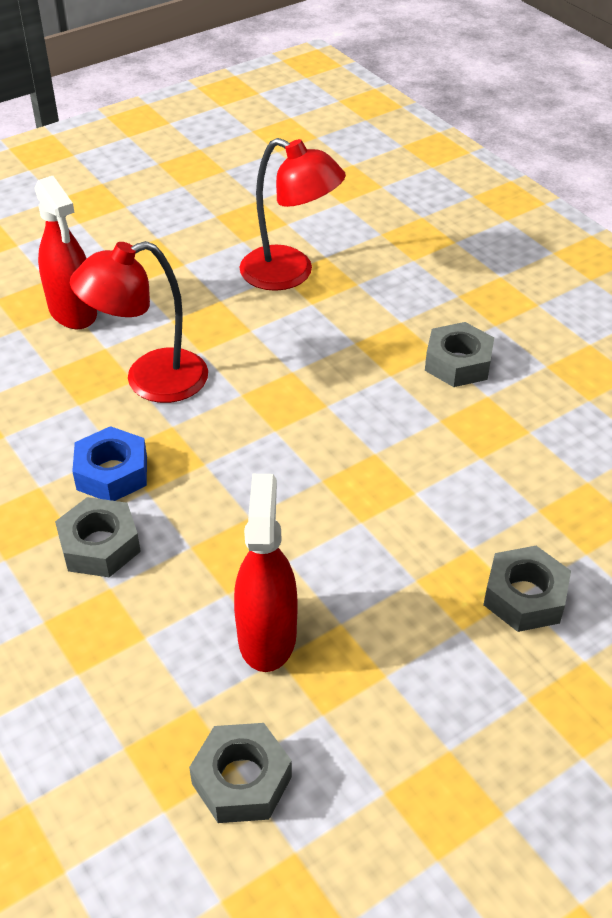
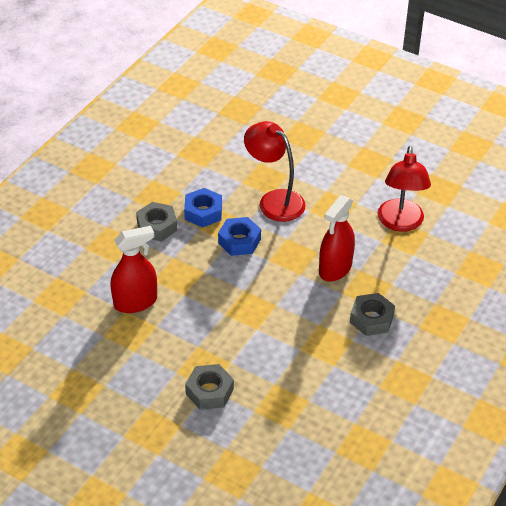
camera: 65 degrees right, 0 degrees up
(73, 311) = (307, 151): red spray bottle -> red spray bottle (335, 268)
(210, 450) = (239, 241): none -> blue nut
(241, 780) = (57, 319): grey nut -> none

